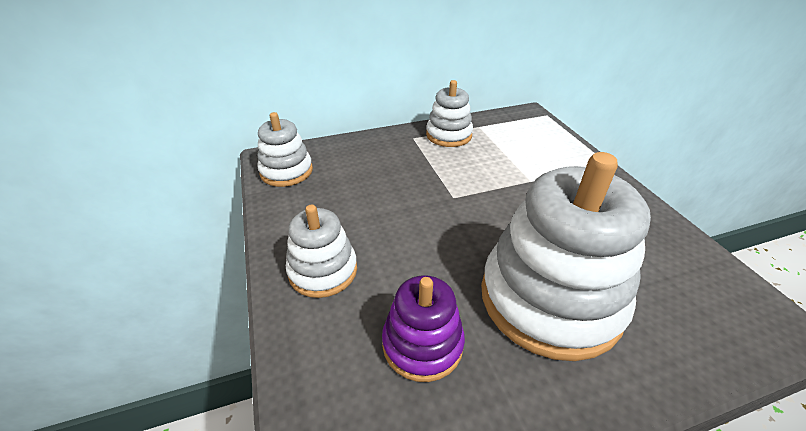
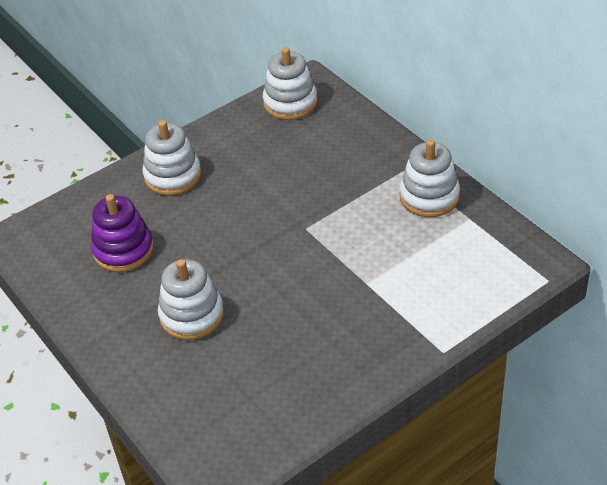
camera: 75 degrees right, 5 degrees up
(549, 299) = (192, 315): white stacking toy -> white stacking toy, size x0.53

